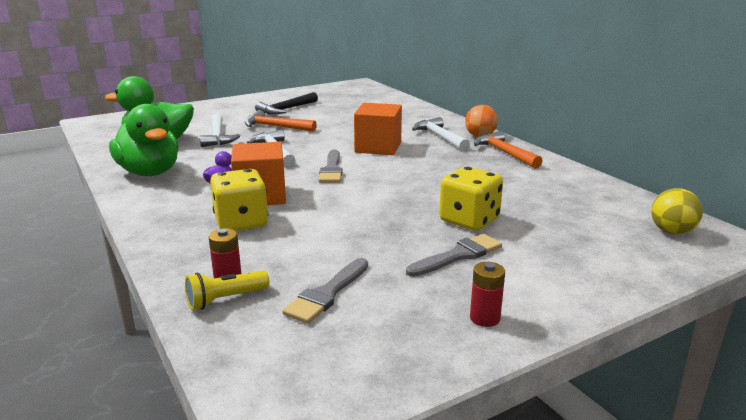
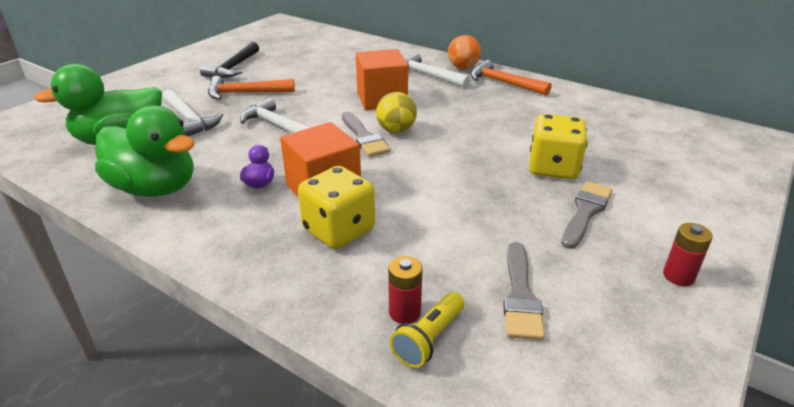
camera: 25 degrees left, 10 degrees up
(671, 232) = (712, 139): yellow ball -> yellow ball (396, 130)

